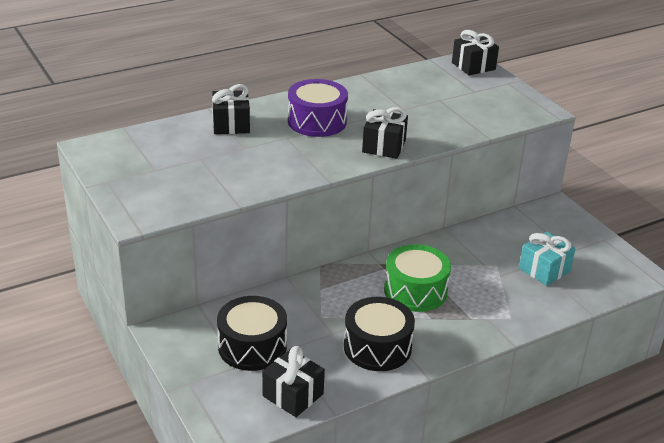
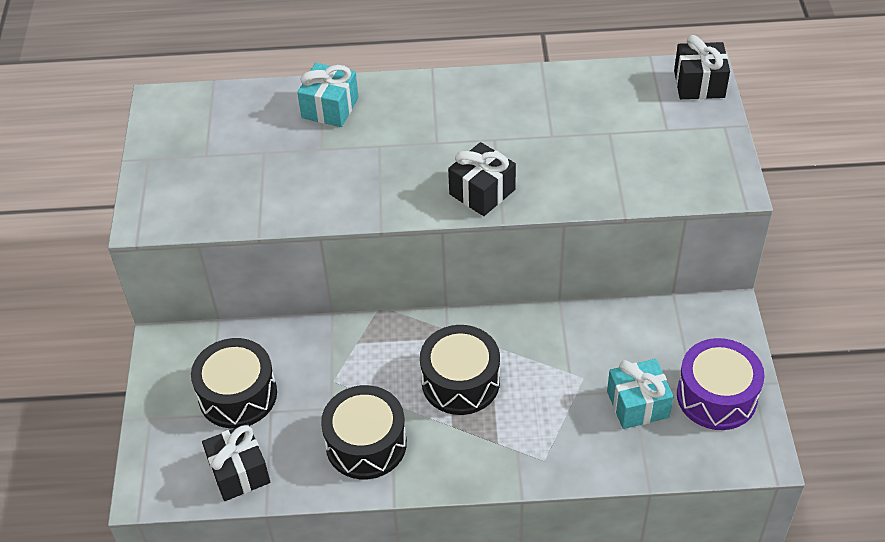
camera: 30 degrees right, 15 degrees up
(231, 124) = (330, 108): black gift -> turquoise gift
(317, 121) = (431, 129): purple drum -> purple drum (716, 396)
(415, 291) = (460, 382): green drum -> black drum

